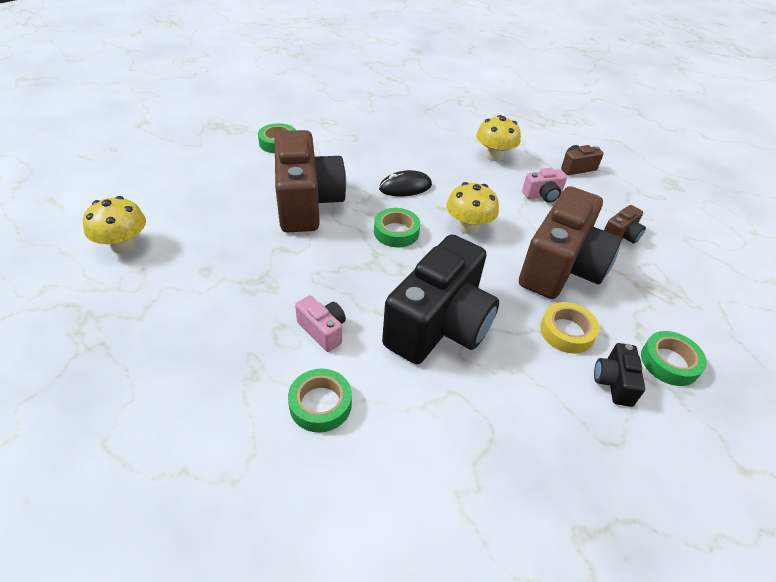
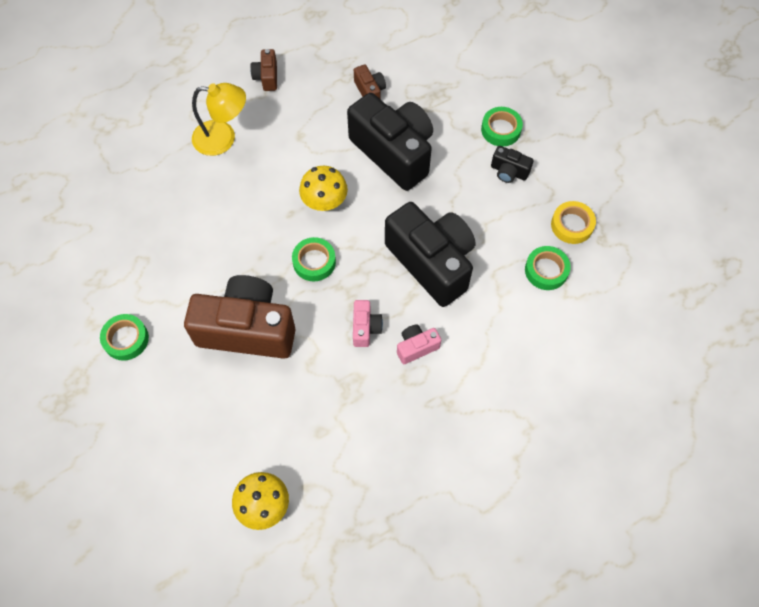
camera: 70 degrees left, 20 degrees up
(320, 404) = (484, 362): green tape -> green tape (546, 270)
(405, 187) = (249, 235): black mouse -> none
(494, 156) = (223, 138): yellow mushroom -> yellow lamp
(542, 195) = (298, 124): pink camera -> pink camera (365, 328)
(561, 267) = (394, 152): brown camera -> black camera
(567, 332) = (459, 179): yellow tape -> yellow tape (572, 225)

